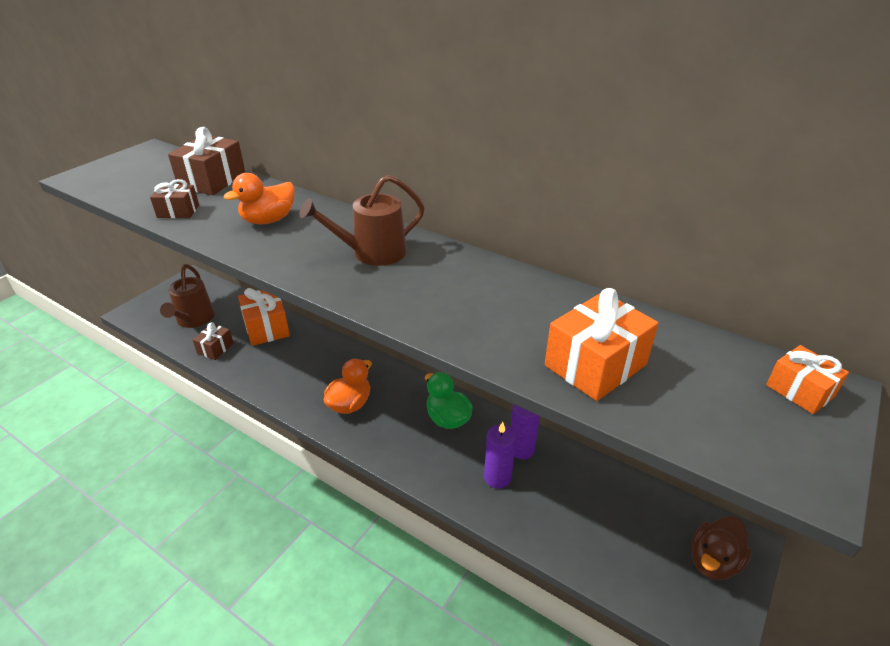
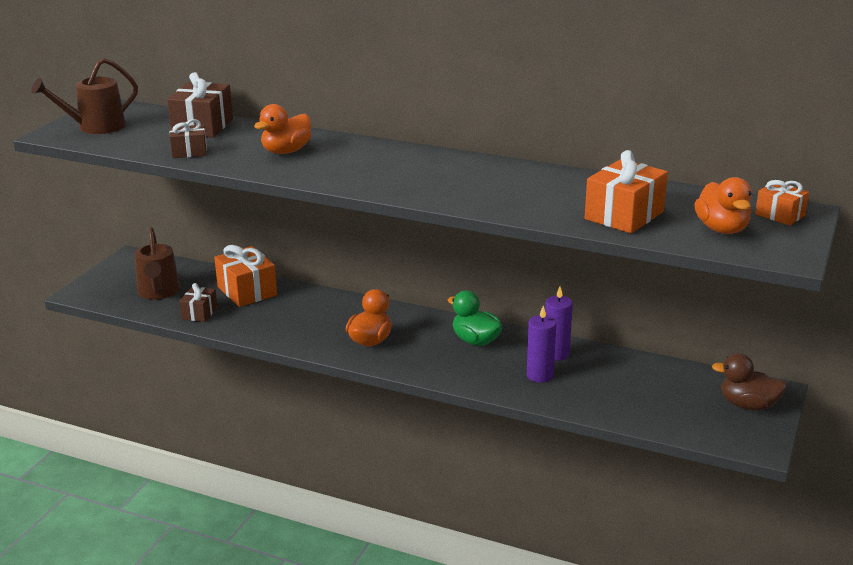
camera: 10 degrees left, 10 degrees down
(372, 253) = (402, 166): brown watering can -> brown watering can (96, 127)
(713, 561) = (748, 405): brown duck -> brown duck turned 75 degrees clockwise
(718, 409) = (722, 229): none -> orange duck

